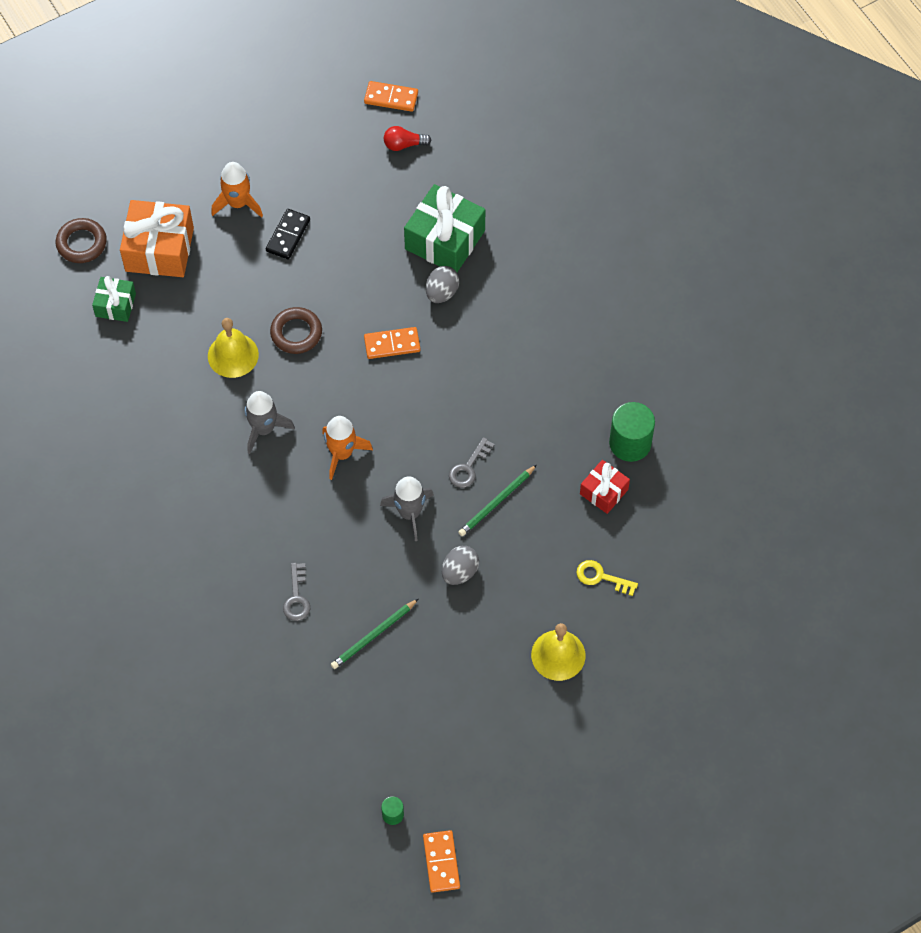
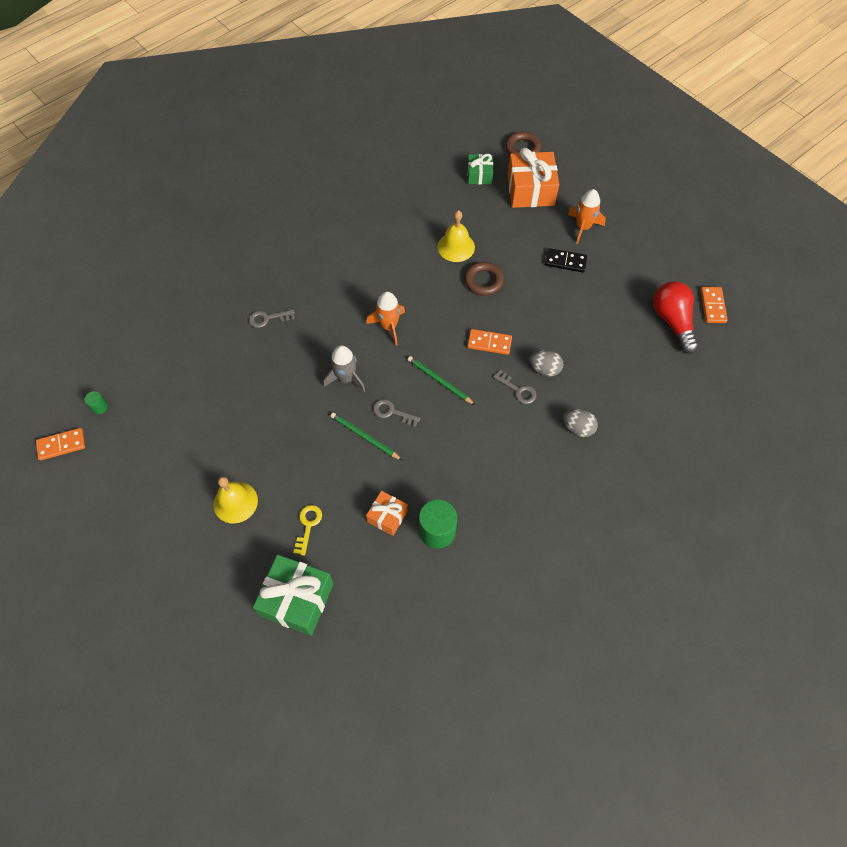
camera: 80 degrees right, 0 degrees up
(264, 429) = (400, 275): grey rocket -> none
(374, 635) = (242, 371): green pencil -> green pencil (440, 381)
(392, 344) = (489, 343): orange domino -> orange domino turned 60 degrees counterclockwise
(404, 144) = (672, 321): red light bulb -> red light bulb, size x1.91
(444, 240) = (594, 363): green gift -> green gift (297, 599)
(459, 572) = (300, 420): grey egg -> grey egg (578, 428)
(464, 327) = (518, 389): none -> grey key
(604, 492) = (387, 516): red gift -> orange gift

